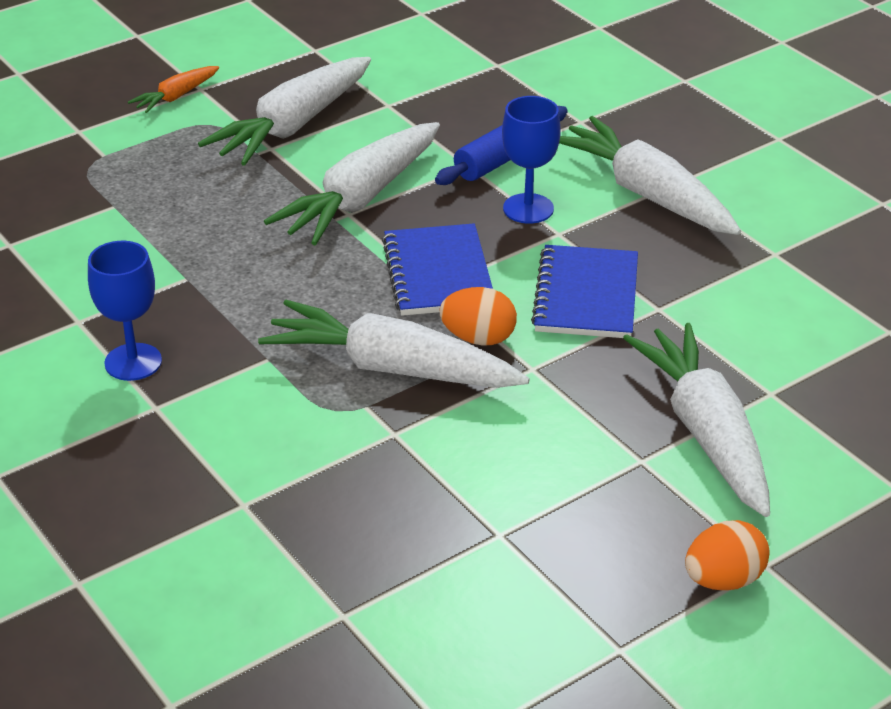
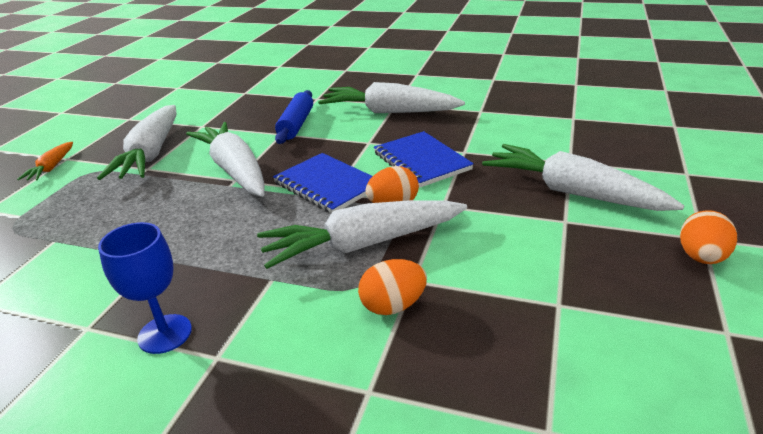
camera: 35 degrees left, 5 degrees down
(346, 446) = (393, 306): none -> orange egg
(360, 199) = (235, 170): white carrot -> white carrot turned 150 degrees clockwise
(528, 209) = (338, 139): blue goblet -> none

